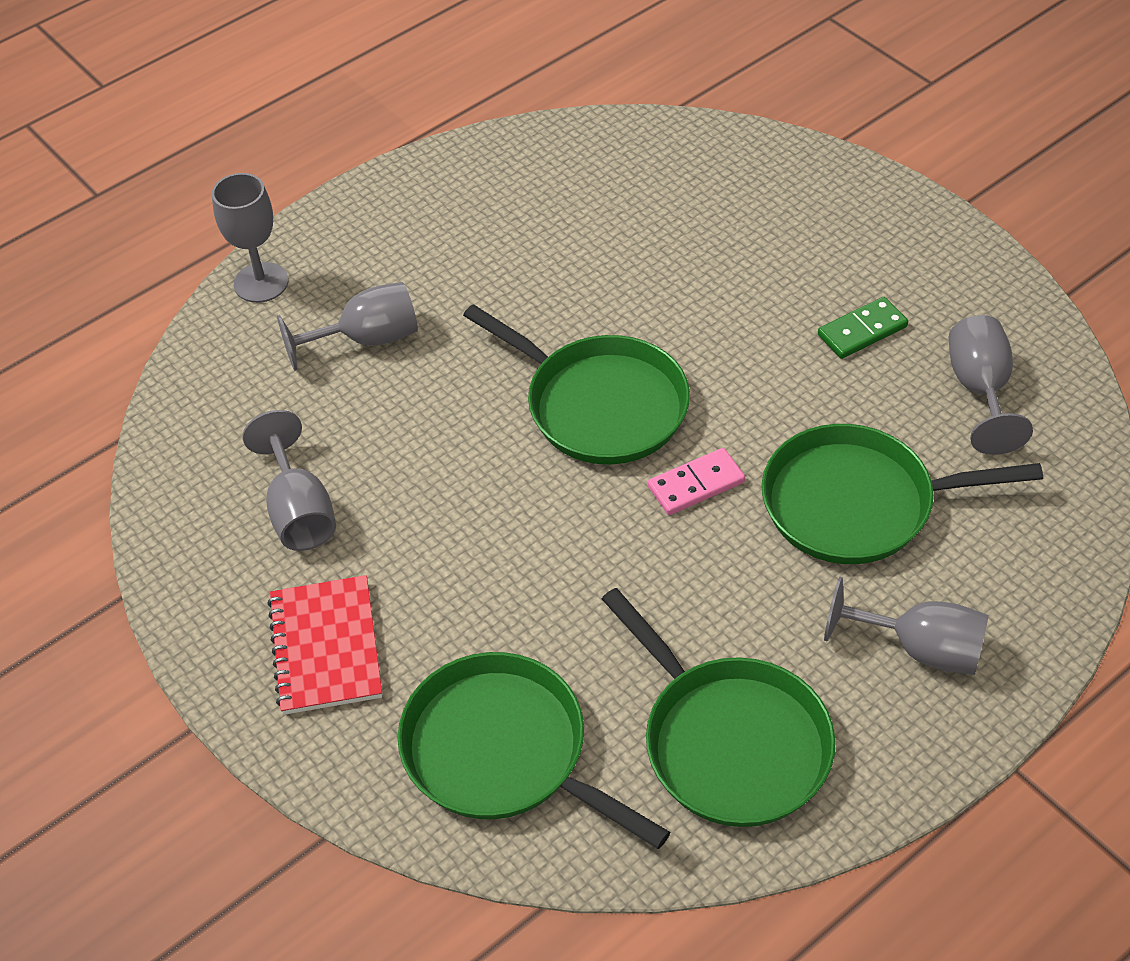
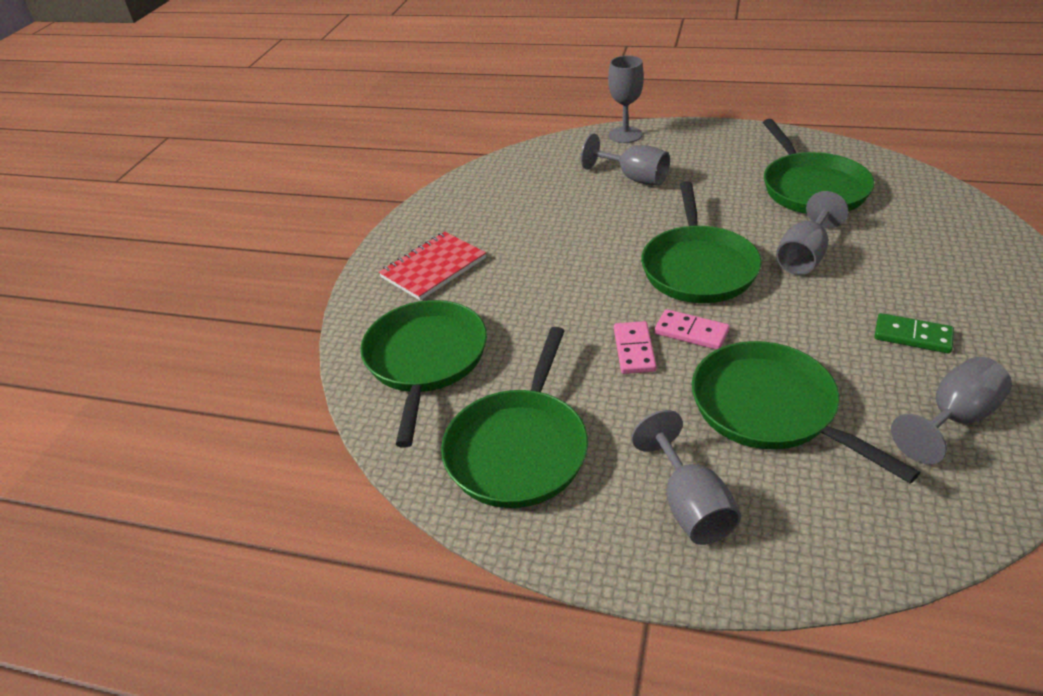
camera: 55 degrees right, 10 degrees down
(299, 511) = (505, 217): grey goblet -> grey goblet (804, 256)
(570, 215) = (812, 188): none -> green pan
(676, 549) = (634, 350): none -> pink domino

